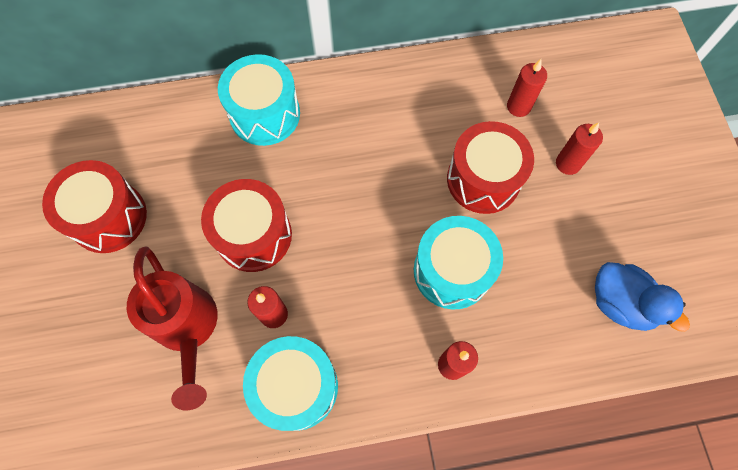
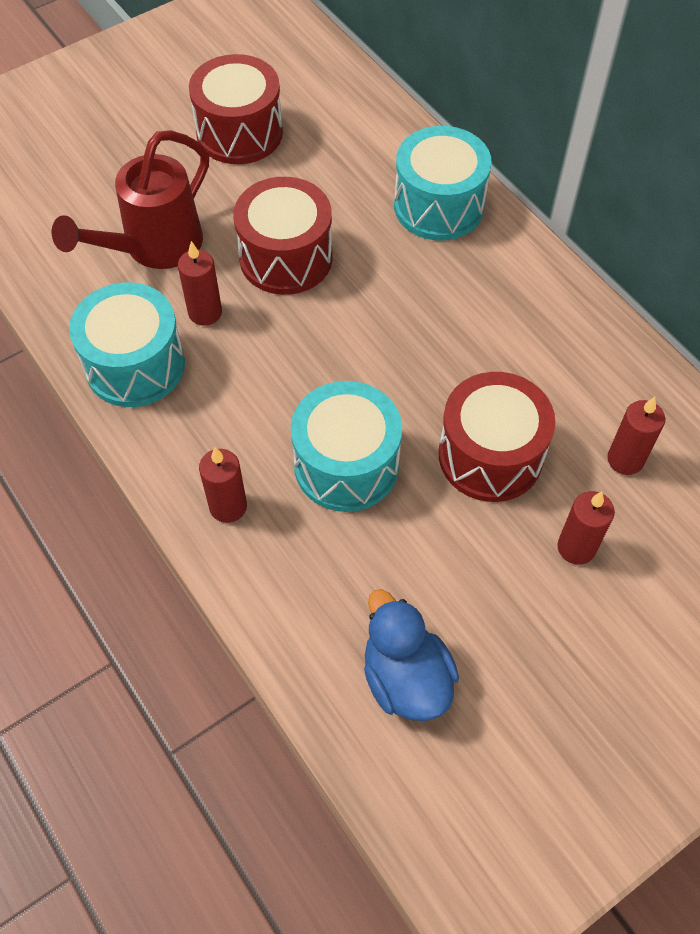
camera: 65 degrees right, 10 degrees down
(620, 303) = (406, 678): blue duck -> blue duck turned 135 degrees clockwise

